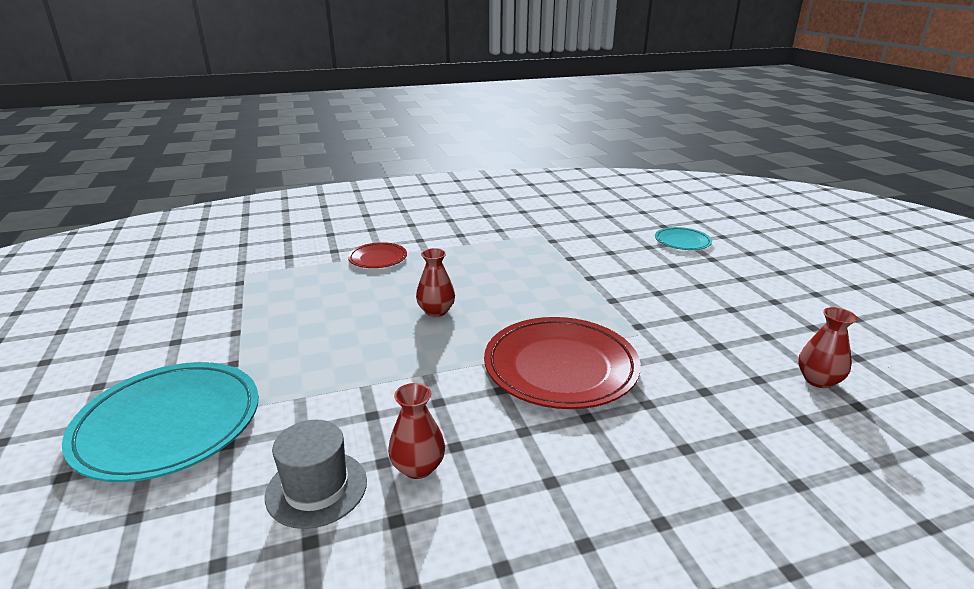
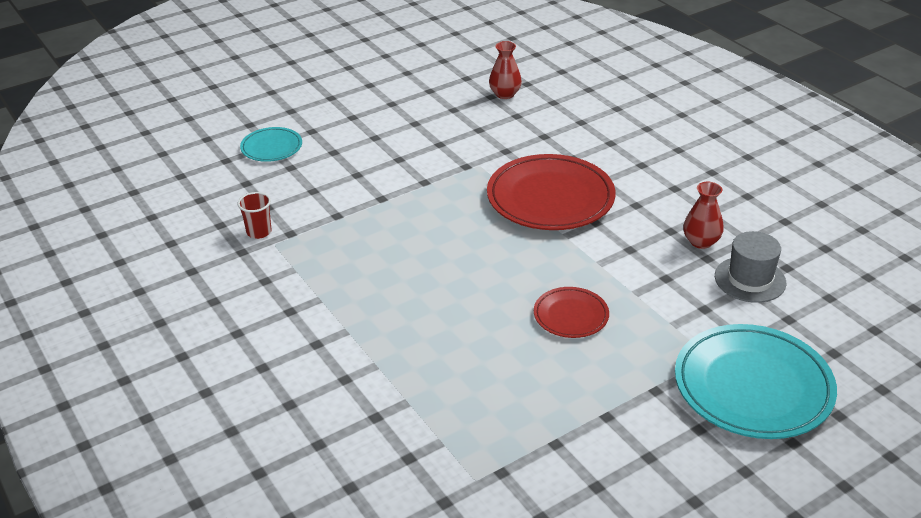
camera: 105 degrees left, 10 degrees up
(378, 258) = (387, 365): red plate -> red plate (571, 316)
(436, 311) = (494, 283): red vase -> none
(559, 231) = (259, 232): none -> red cup

